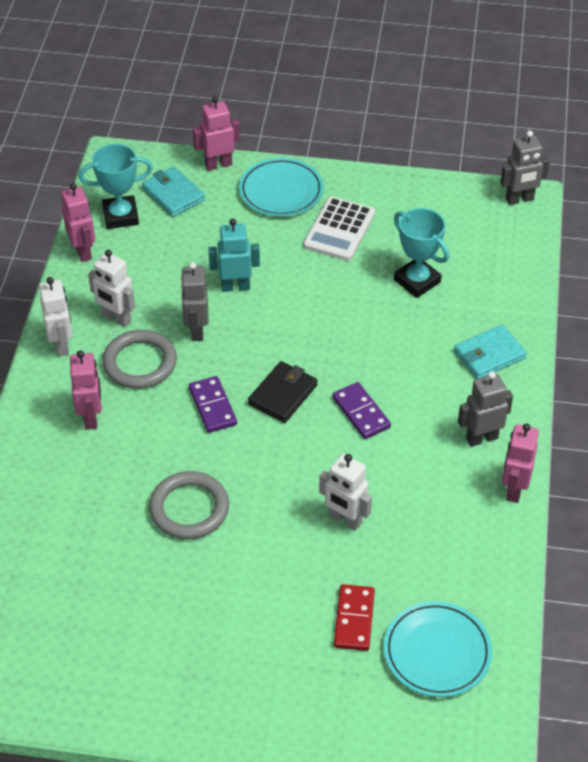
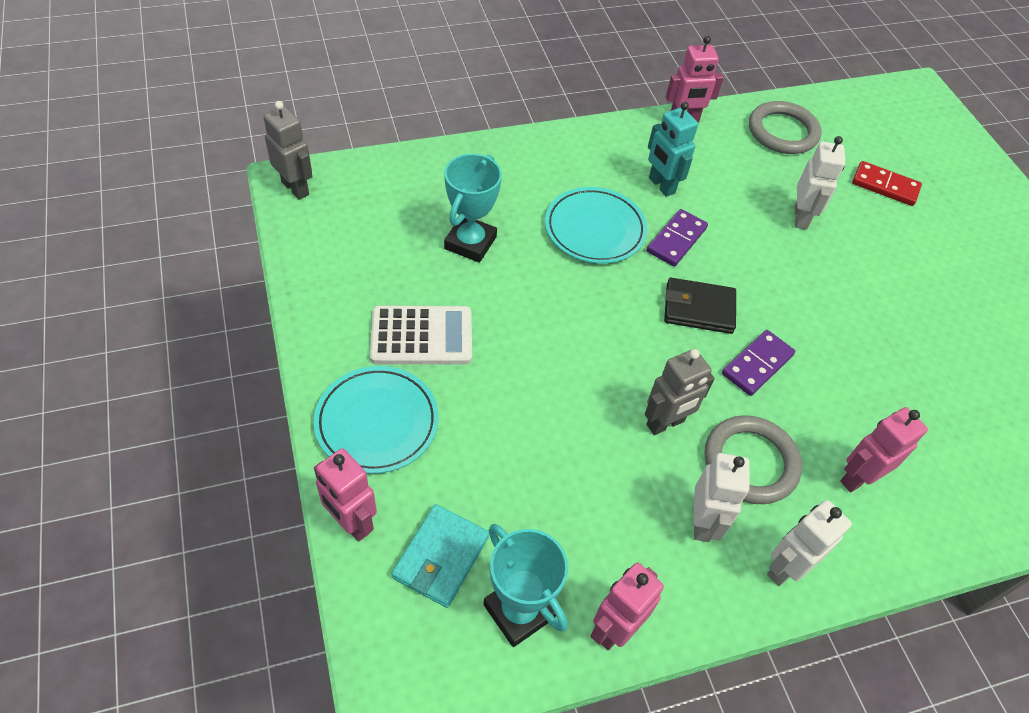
camera: 120 degrees left, 5 degrees up
(189, 508) = (886, 336): grey ring -> grey ring (782, 132)
(235, 286) = (574, 410): turquoise robot -> turquoise robot (661, 185)
(354, 619) = (885, 186): red domino -> red domino turned 45 degrees clockwise
(437, 652) = (867, 132): turquoise plate -> turquoise plate (595, 229)
(481, 438) = (644, 150): grey robot -> none
(489, 355) = (541, 165): turquoise wallet -> none

